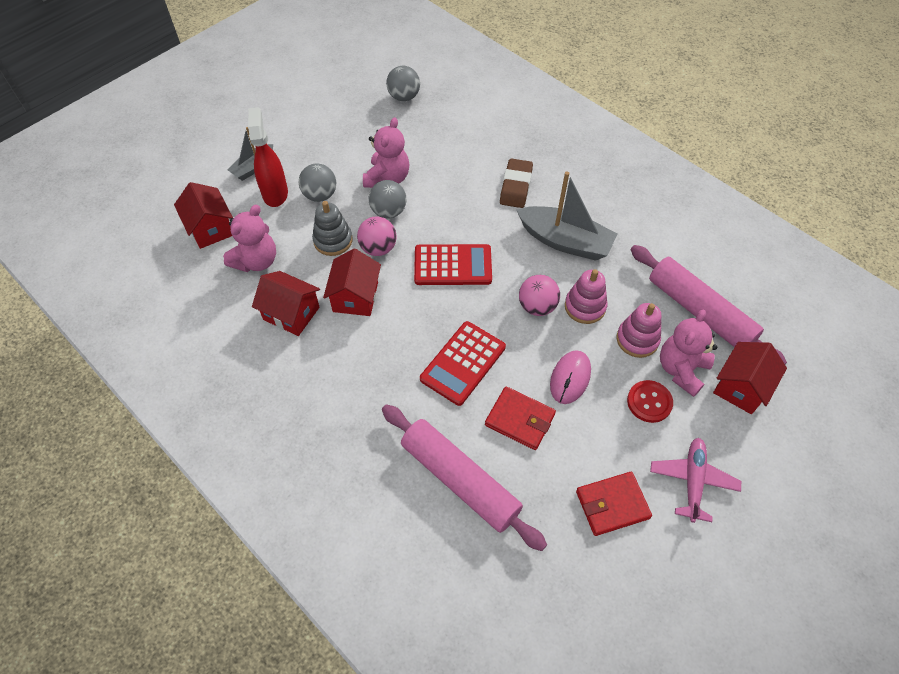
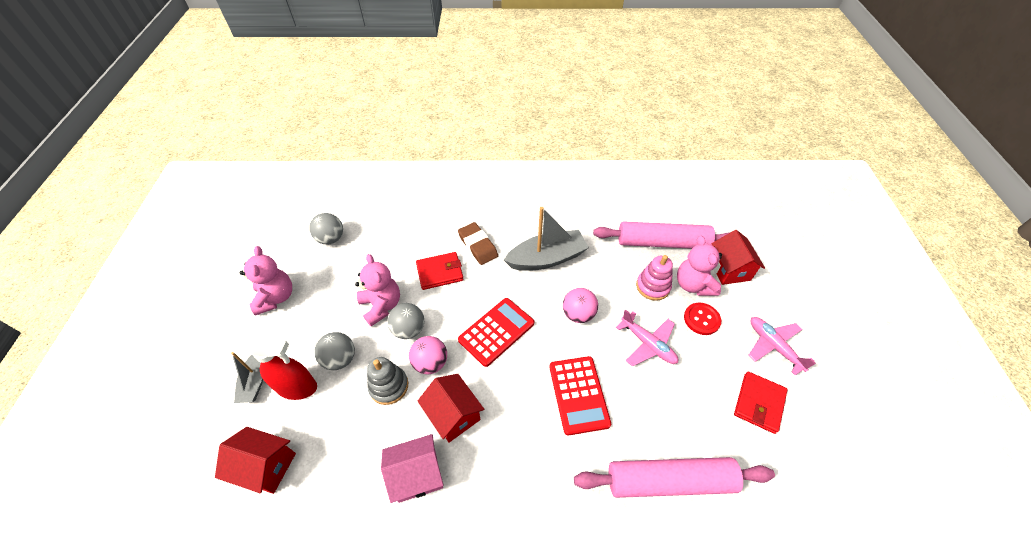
camera: 45 degrees left, 5 degrees down
(256, 261) = (340, 458): pink teddy bear -> pink teddy bear (276, 297)
(275, 193) = (298, 387): red spray bottle -> red spray bottle turned 150 degrees clockwise
(291, 313) = (417, 474): red house -> pink house
(520, 419) = (653, 400): red wallet -> red wallet (440, 272)
(570, 378) = (648, 344): pink mouse -> pink plane
(585, 307) = (604, 291): pink stacking toy -> none

